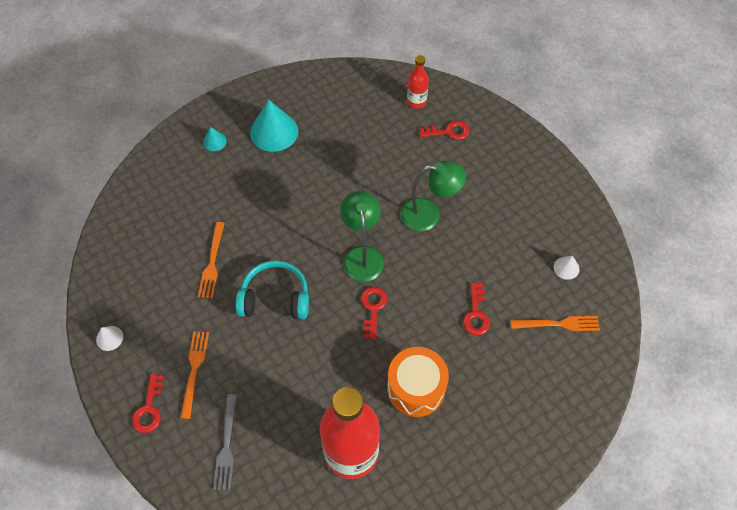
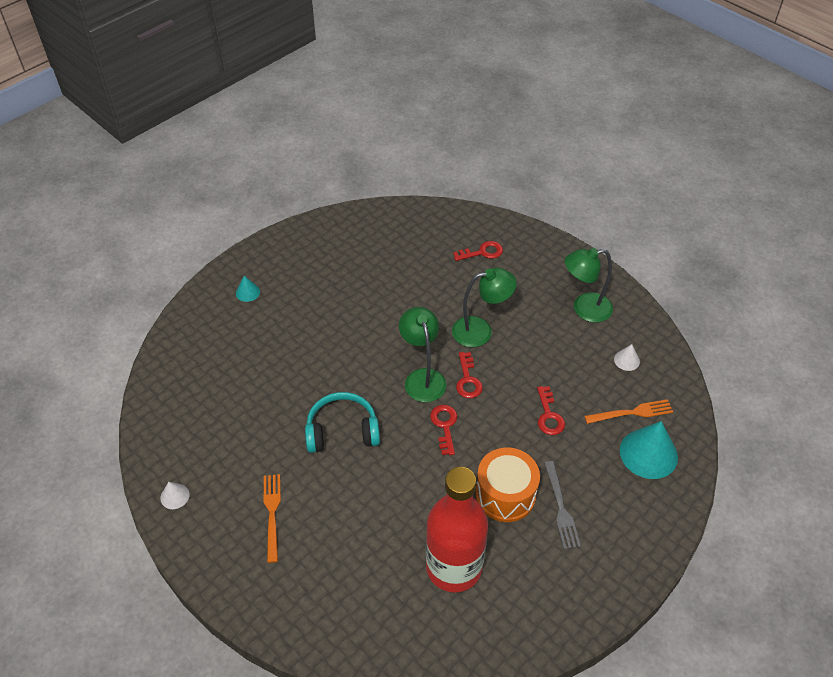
camera: 10 degrees left, 10 degrees down
(149, 409) = (232, 559): red key -> red key (468, 380)
(212, 263) = (269, 407): orange fork -> none
(226, 445) = (322, 582): grey fork -> grey fork (561, 508)
(274, 131) = (307, 275): turquoise cone -> turquoise cone (648, 453)
(416, 101) = (444, 229): red bottle -> none
(536, 207) = (584, 309): none -> green lamp

